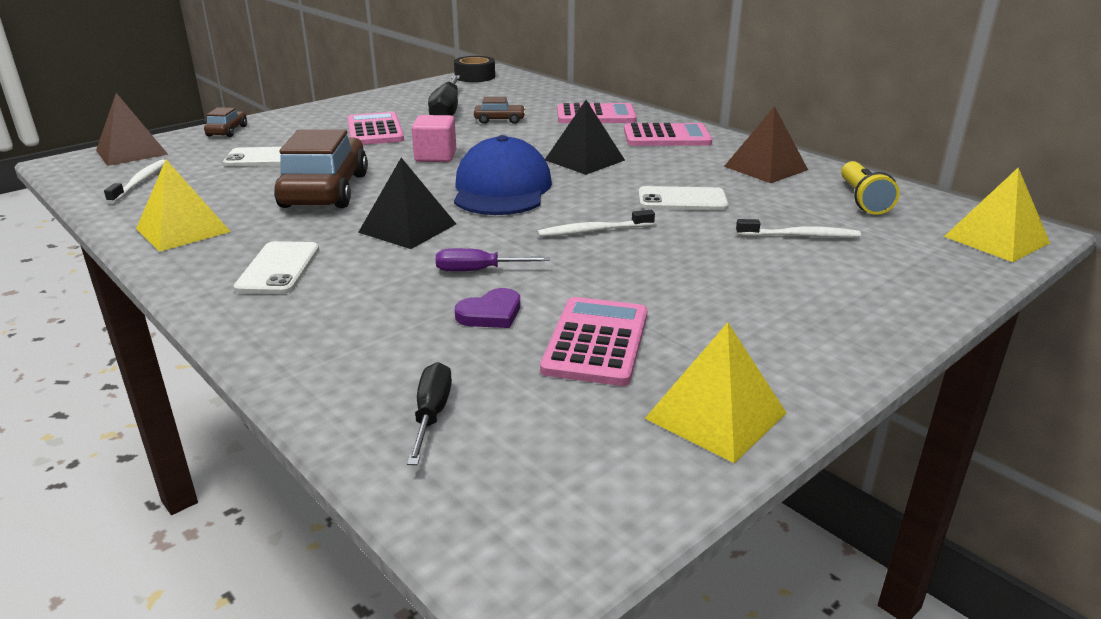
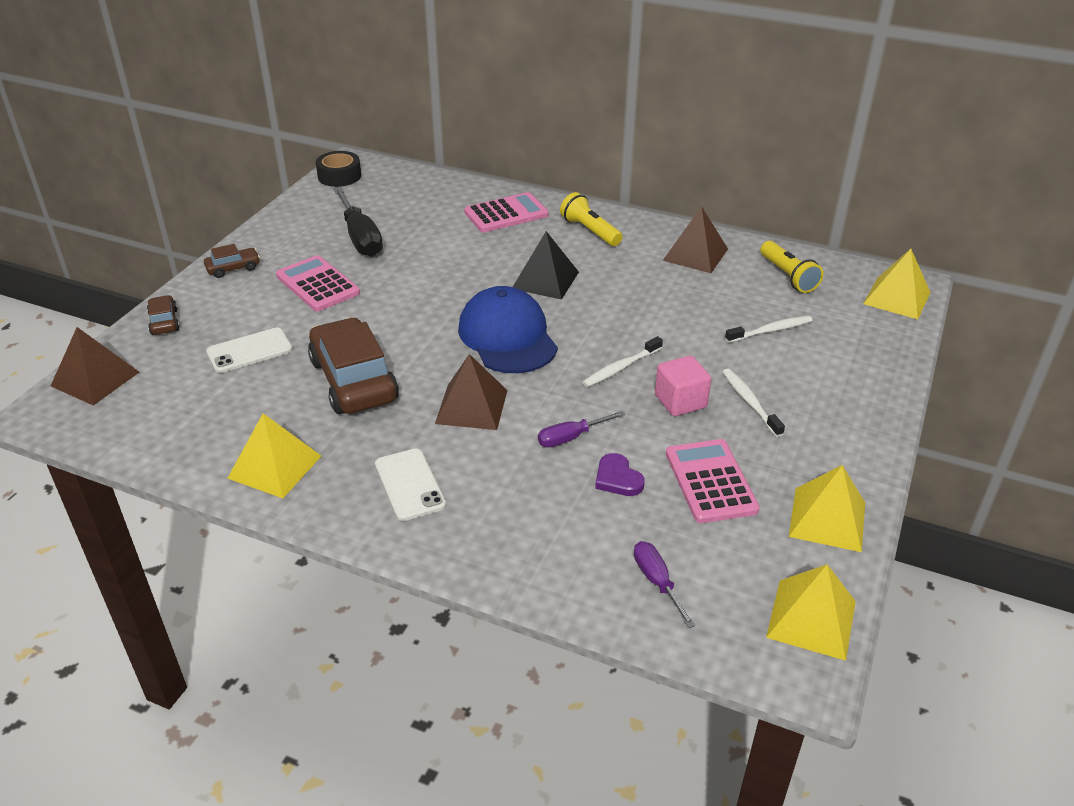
camera: 25 degrees left, 10 degrees up
(140, 182) = (158, 418): white toothbrush -> white toothbrush (750, 402)
(407, 228) = (471, 406): black pyramid -> brown pyramid
(431, 415) = (657, 582): black screwdriver -> purple screwdriver
(435, 156) = (411, 308): pink cube -> pink cube (680, 401)
(491, 313) = (617, 478): purple heart -> purple heart turned 120 degrees clockwise
(499, 120) = (424, 241): brown car -> brown car (233, 268)
(591, 514) = (811, 619): none -> yellow pyramid
(666, 137) = (590, 231): pink calculator -> yellow flashlight
(682, 200) = (660, 311): white phone -> none

